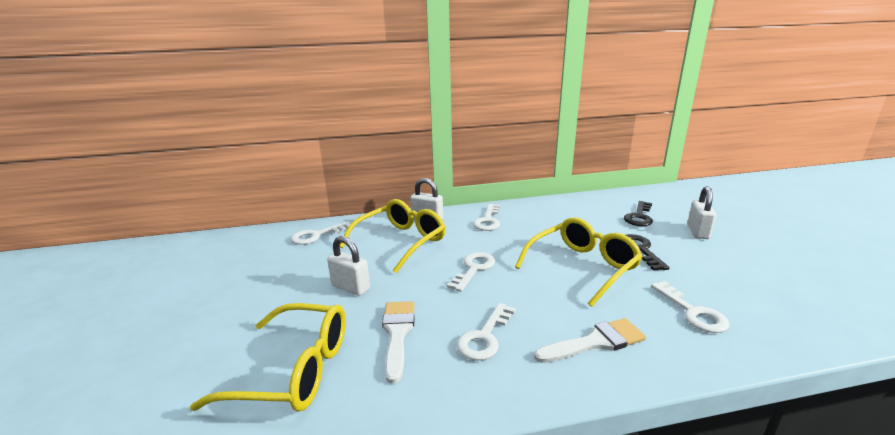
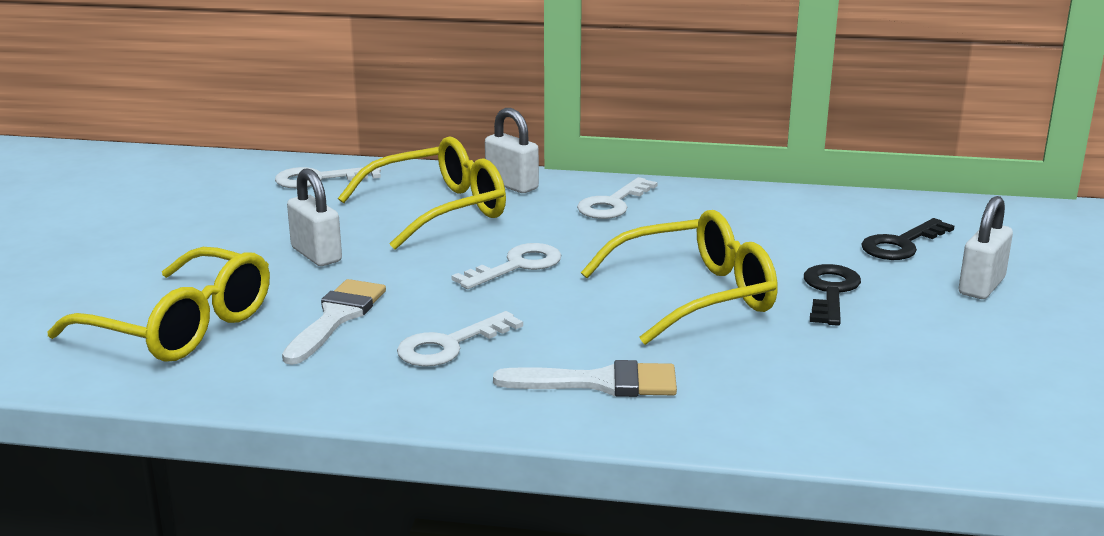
camera: 20 degrees right, 0 degrees up
(692, 312) = (799, 383): white key -> none

